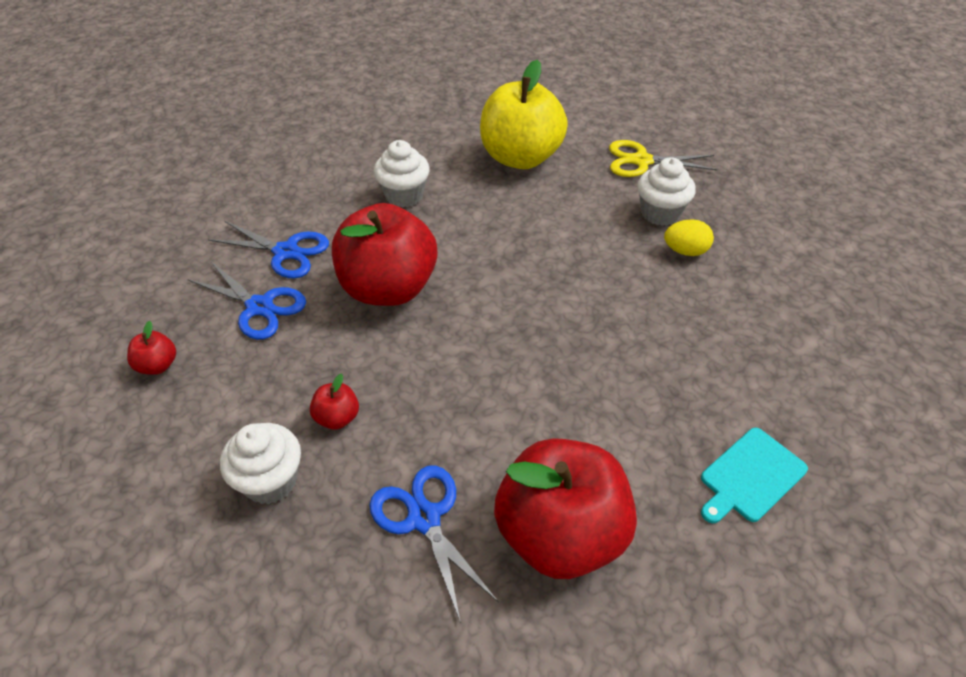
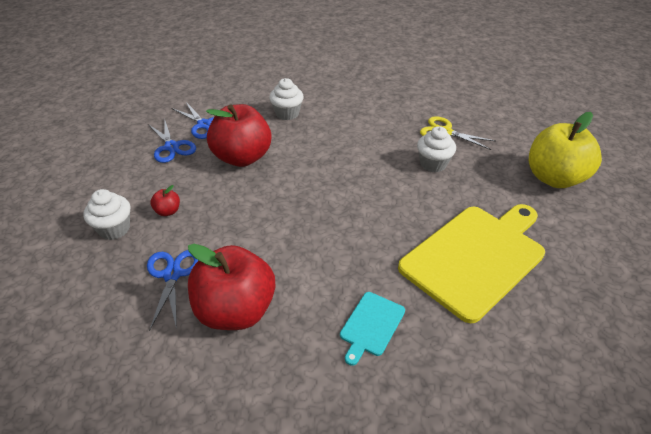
camera: 25 degrees right, 5 degrees down
(158, 365) = (105, 159): red apple -> none
(520, 157) = (370, 111): yellow apple -> yellow apple (554, 178)
(685, 251) = (432, 189): yellow egg -> none
(751, 476) = (371, 325): turquoise cutting board -> turquoise cutting board turned 45 degrees counterclockwise
(802, 329) = (475, 257): none -> yellow cutting board

